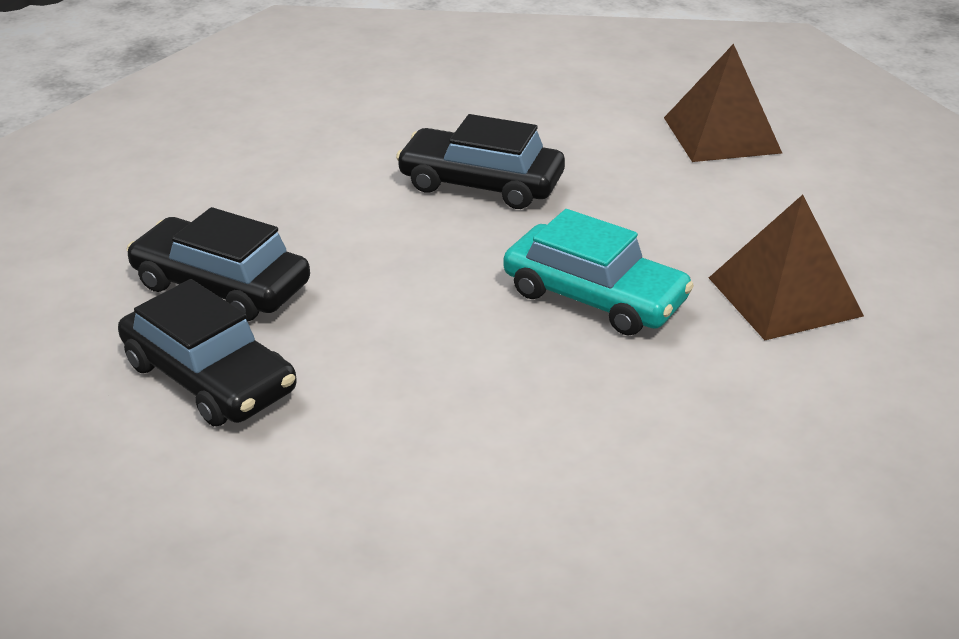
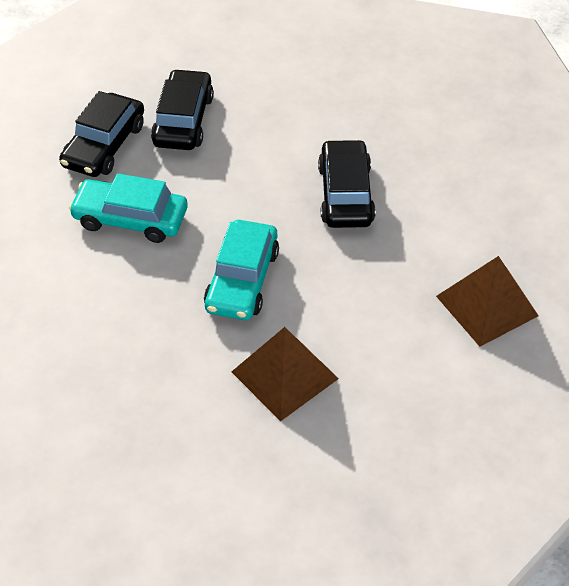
camera: 70 degrees right, 15 degrees up
(404, 379) = (131, 218): none -> turquoise car

